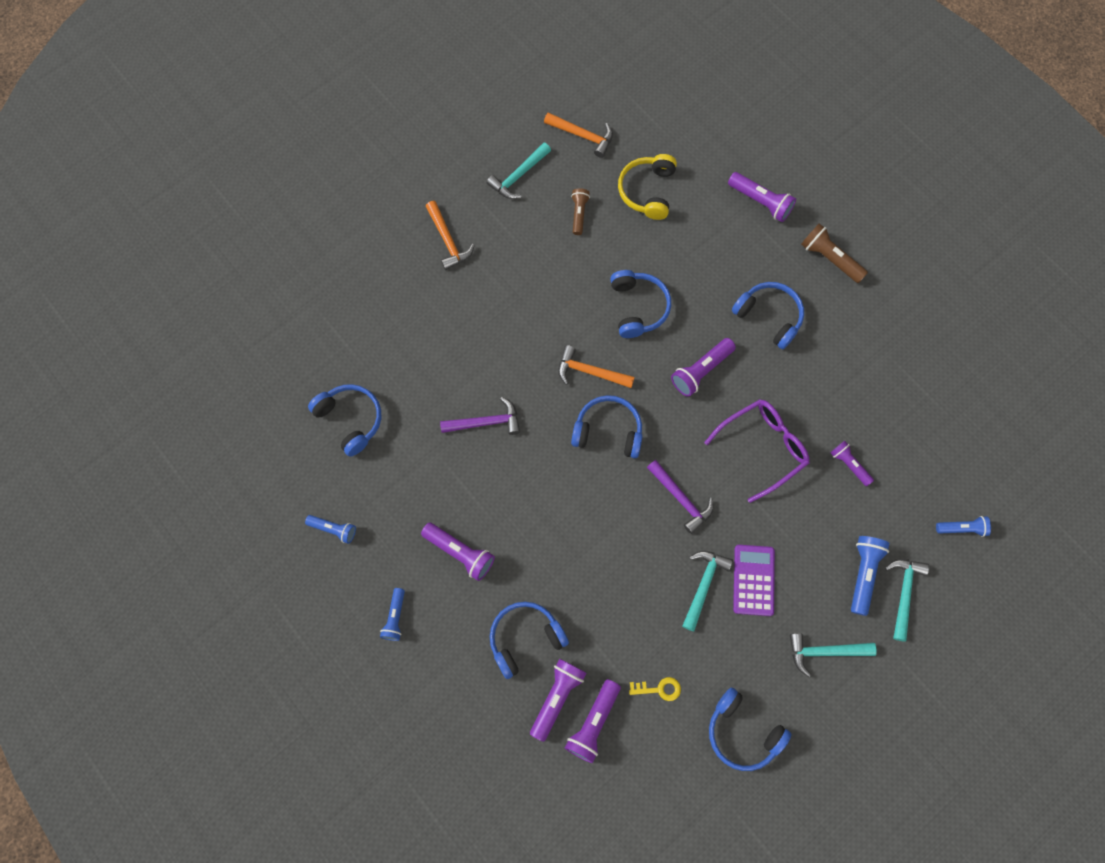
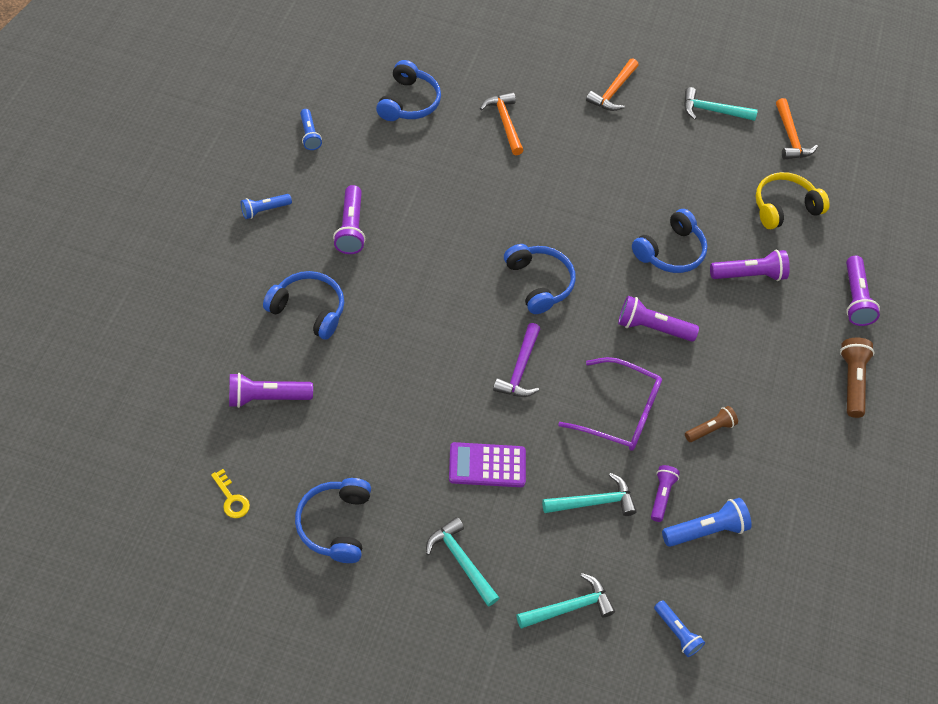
camera: 50 degrees right, 15 degrees down
(486, 422) = (477, 192): purple hammer -> none
(557, 697) = (272, 358): purple flashlight -> purple flashlight (749, 275)
(579, 214) = (717, 168): brown flashlight -> brown flashlight (710, 429)
(590, 372) = (582, 244): orange hammer -> orange hammer (505, 123)
(659, 689) = (331, 435): yellow key -> yellow key (231, 498)
(703, 585) = (452, 425): turquoise hammer -> turquoise hammer (593, 502)
(753, 580) = (487, 465): purple calculator -> purple calculator turned 150 degrees counterclockwise
(769, 317) = (750, 358): blue headphones -> none
(863, 574) = (562, 560): blue flashlight -> blue flashlight (706, 530)

